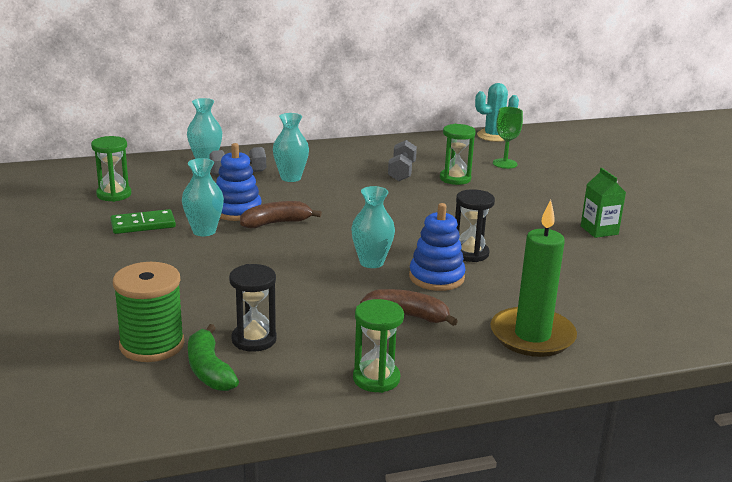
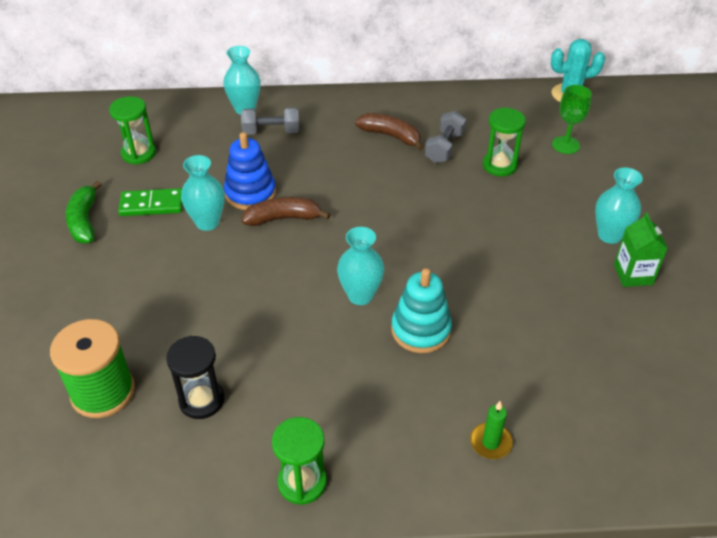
camera: 15 degrees right, 20 degrees up
(209, 369) = (144, 439): green banana -> green banana (84, 221)
(290, 178) = (323, 145): turquoise vase -> turquoise vase (609, 235)
(408, 316) = (368, 388): brown banana -> brown banana (391, 136)
(436, 277) = (421, 330): blue stacking toy -> turquoise stacking toy
(470, 253) = (471, 295): black hourglass -> none
(532, 336) = (490, 442): green candle -> green candle, size x0.46

